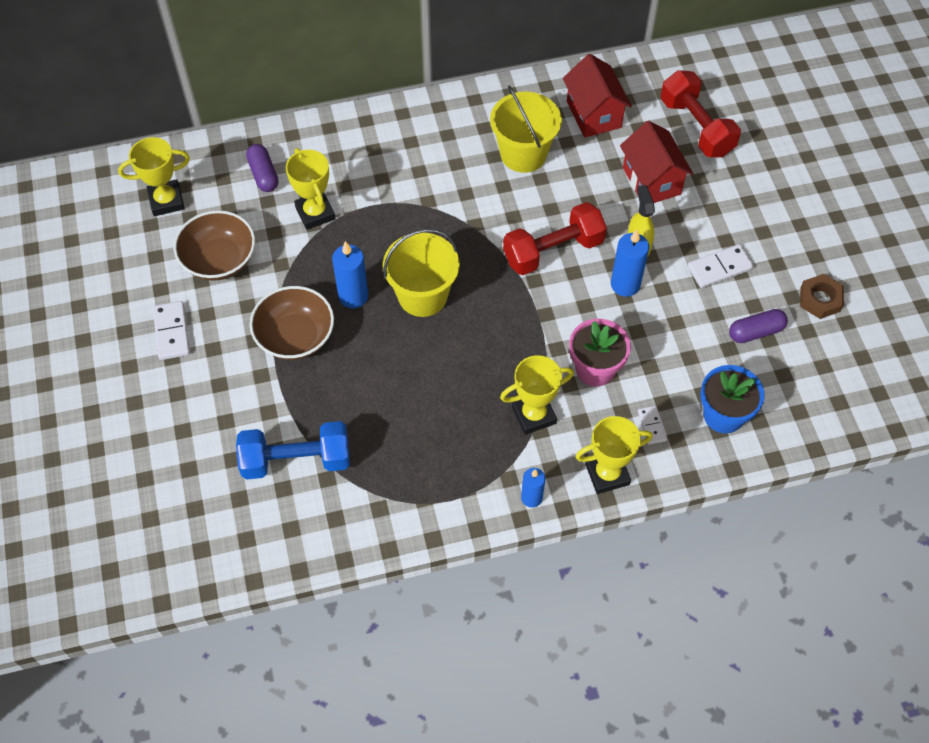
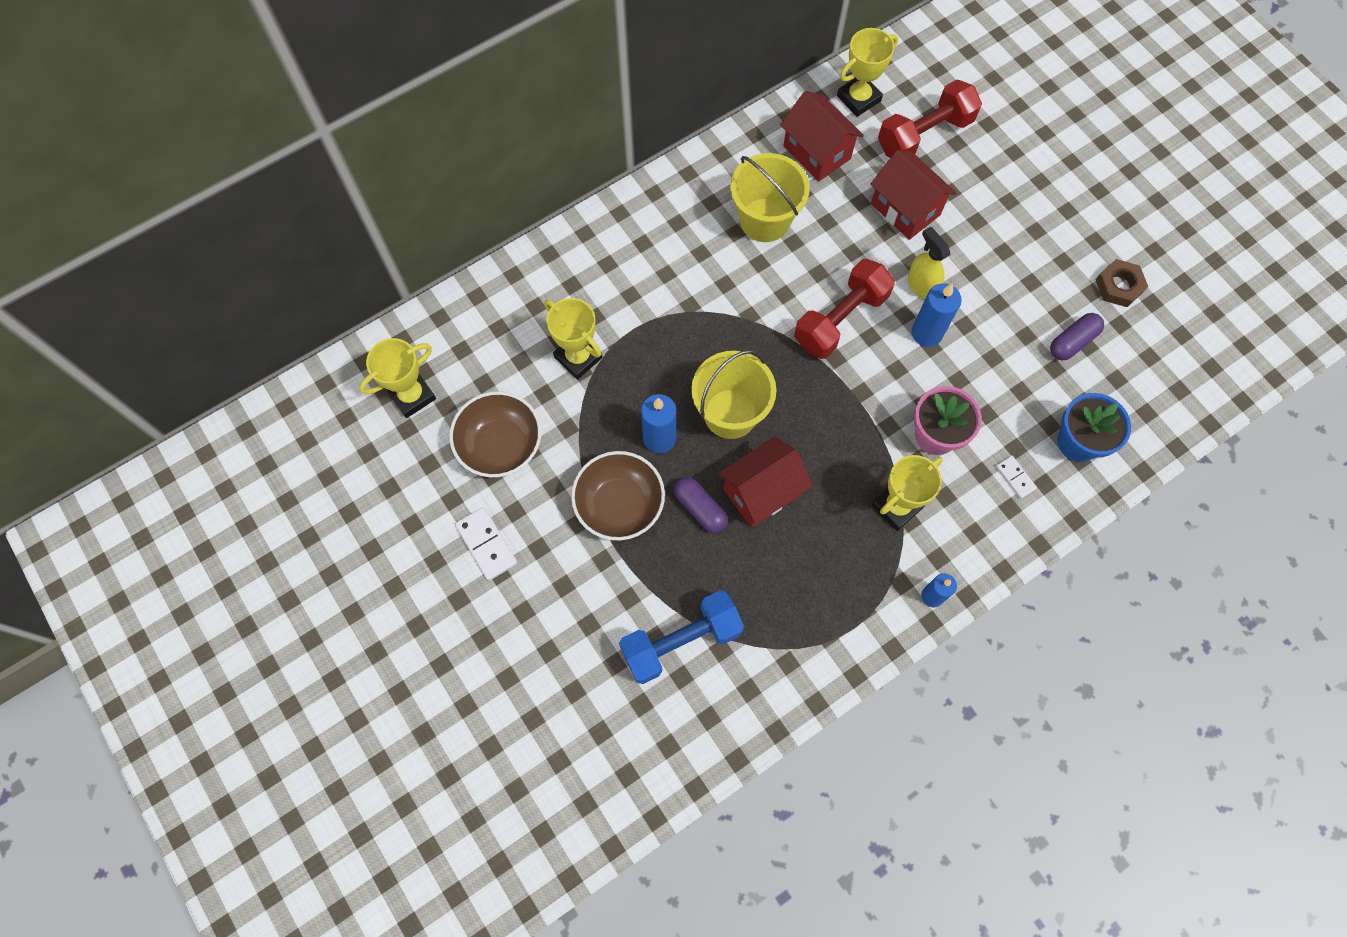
camera: 20 degrees left, 10 degrees up
(263, 174) = (503, 331): purple capsule -> purple capsule (700, 508)
(420, 366) = (762, 492): none -> red house
(607, 474) = (994, 544): yellow trophy -> yellow trophy (858, 98)
(696, 127) = (924, 135): red dumbbell -> red dumbbell turned 75 degrees counterclockwise
(719, 268) = (1010, 284): white domino -> none

